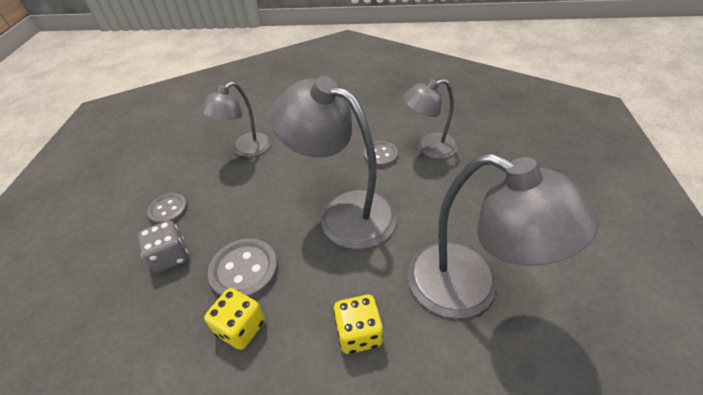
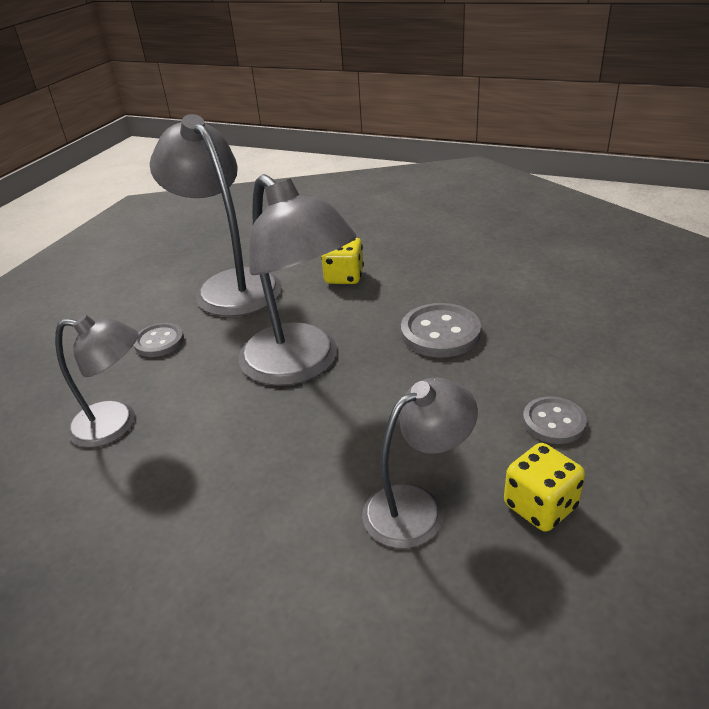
camera: 160 degrees left, 10 degrees down
(170, 256) = (534, 362): grey dice -> none
(241, 327) = (448, 295): yellow dice -> yellow dice (540, 506)
(380, 155) = (194, 431): grey button -> grey button (159, 342)

